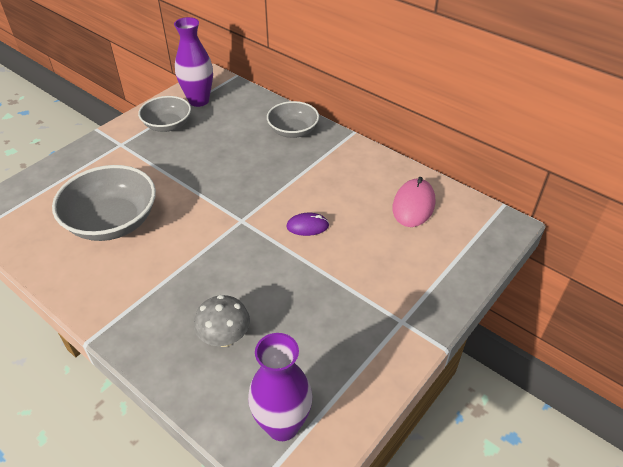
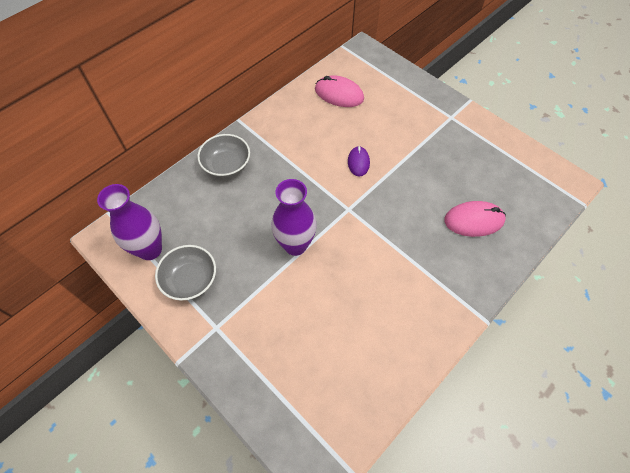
camera: 85 degrees left, 15 degrees up
(112, 222) = (344, 319): grey bowl -> none
(224, 337) = (474, 220): grey mushroom -> pink mouse
(282, 425) = (539, 187): purple vase -> purple vase (295, 245)

